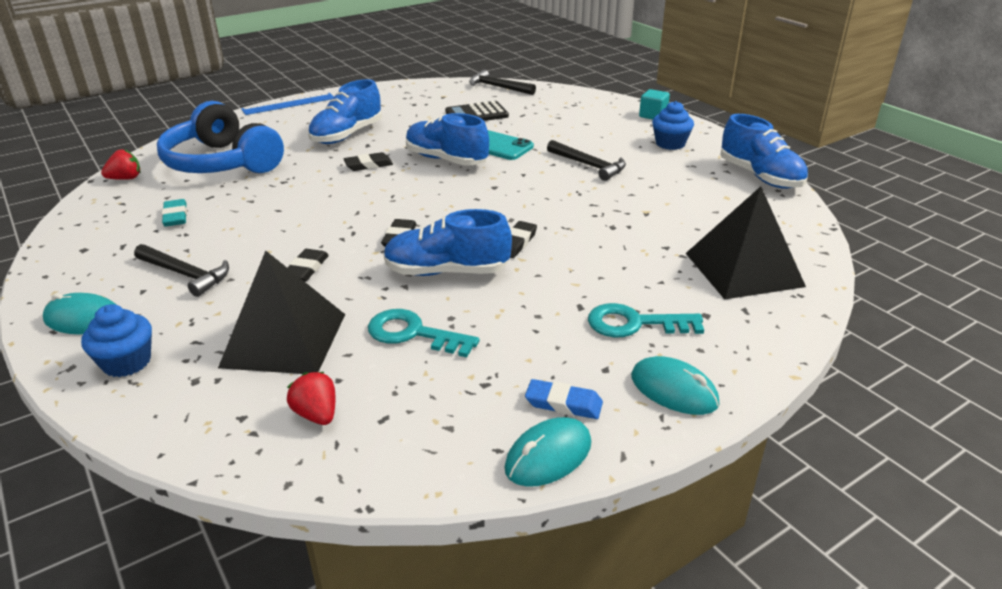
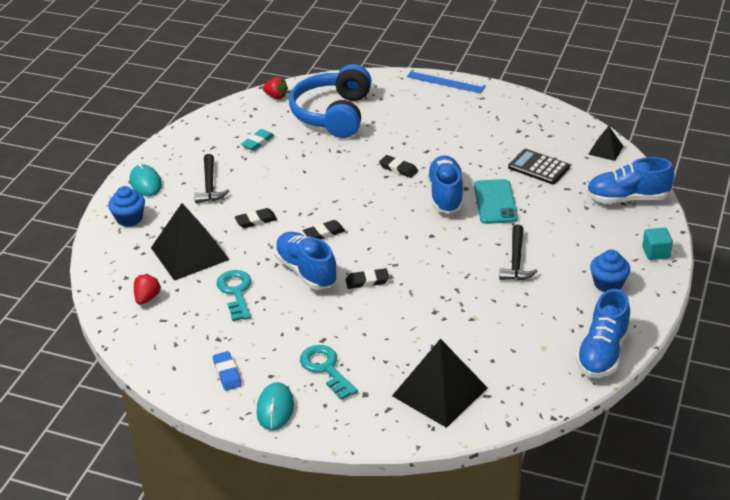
camera: 55 degrees right, 5 degrees up
(347, 135) = (430, 134): blue shoe -> blue shoe (627, 198)
(498, 87) = (605, 150): black hammer -> black pyramid
(548, 456) = (183, 386): turquoise mouse -> none

